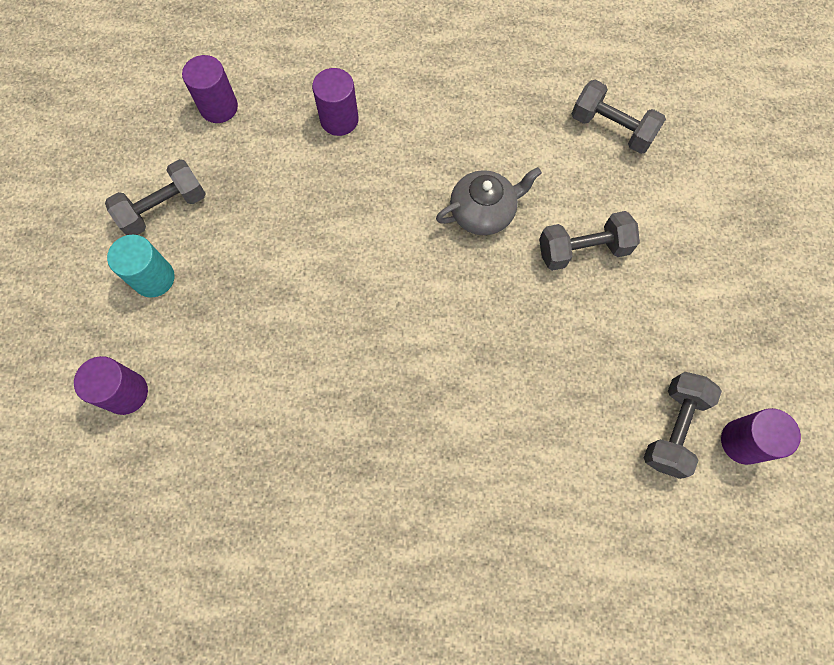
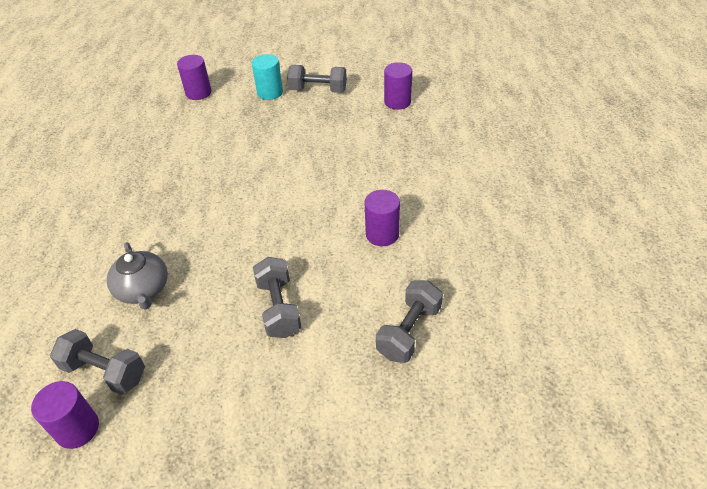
camera: 90 degrees right, 25 degrees down
(164, 208) = (318, 90): grey dumbbell -> grey dumbbell turned 45 degrees counterclockwise
(339, 119) = (395, 157): purple cylinder -> purple cylinder (382, 234)
(483, 212) = (316, 241): grey teapot -> grey teapot (143, 290)

